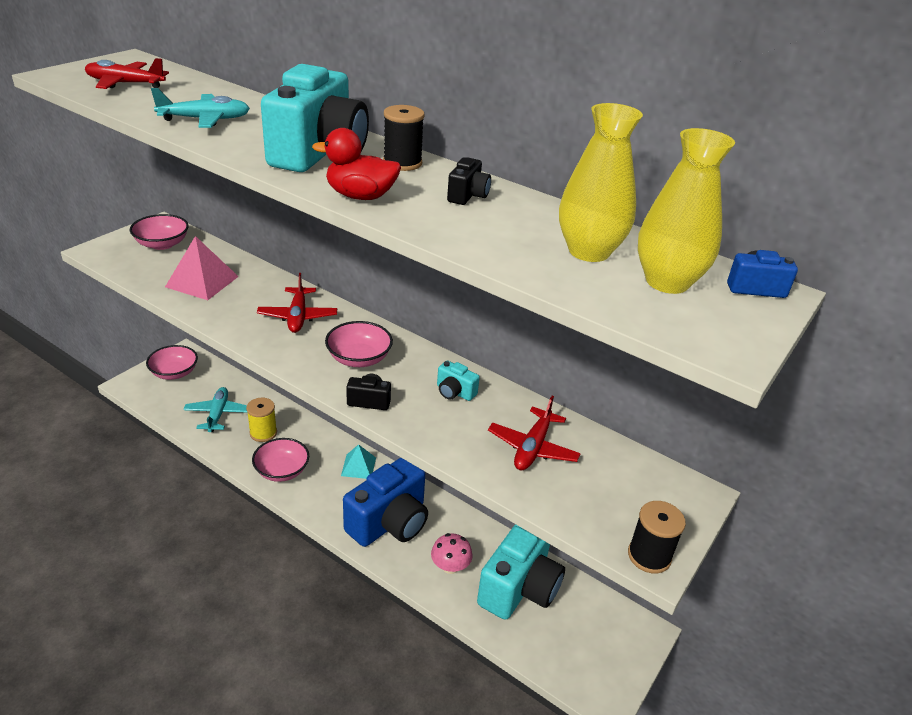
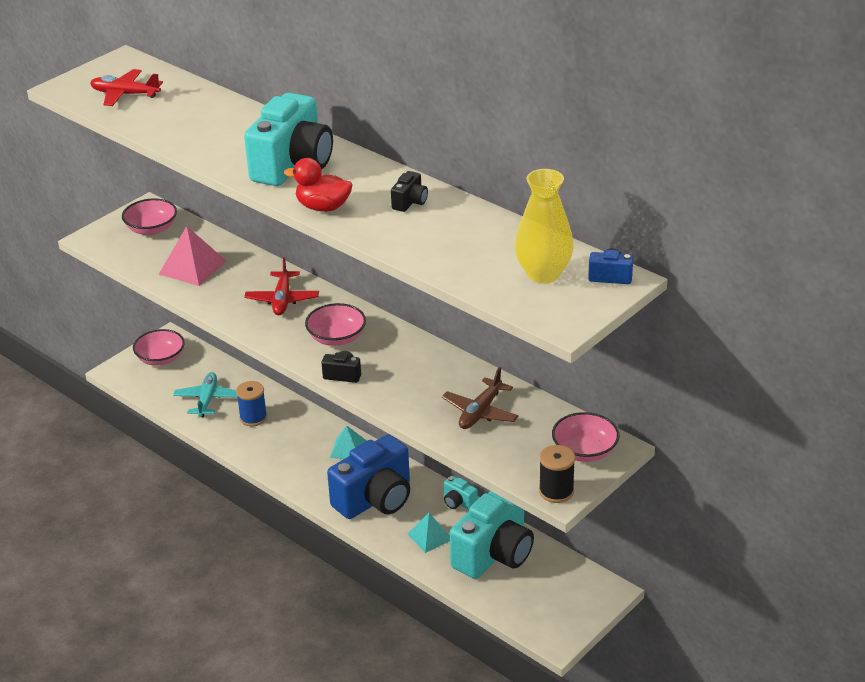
camera: 10 degrees right, 0 degrees up
(205, 120) = (198, 133): turquoise plane -> none
(263, 433) = (253, 418): yellow spool -> blue spool
(282, 471) = (272, 453): pink bowl -> pink bowl (584, 451)
(402, 163) = (362, 171): black spool -> none
(450, 566) = (430, 536): pink mushroom -> turquoise pyramid
(454, 392) = (420, 366): turquoise camera -> turquoise camera (458, 502)
(532, 448) = (480, 412): red plane -> brown plane
(589, 251) = (492, 250): yellow vase -> none

